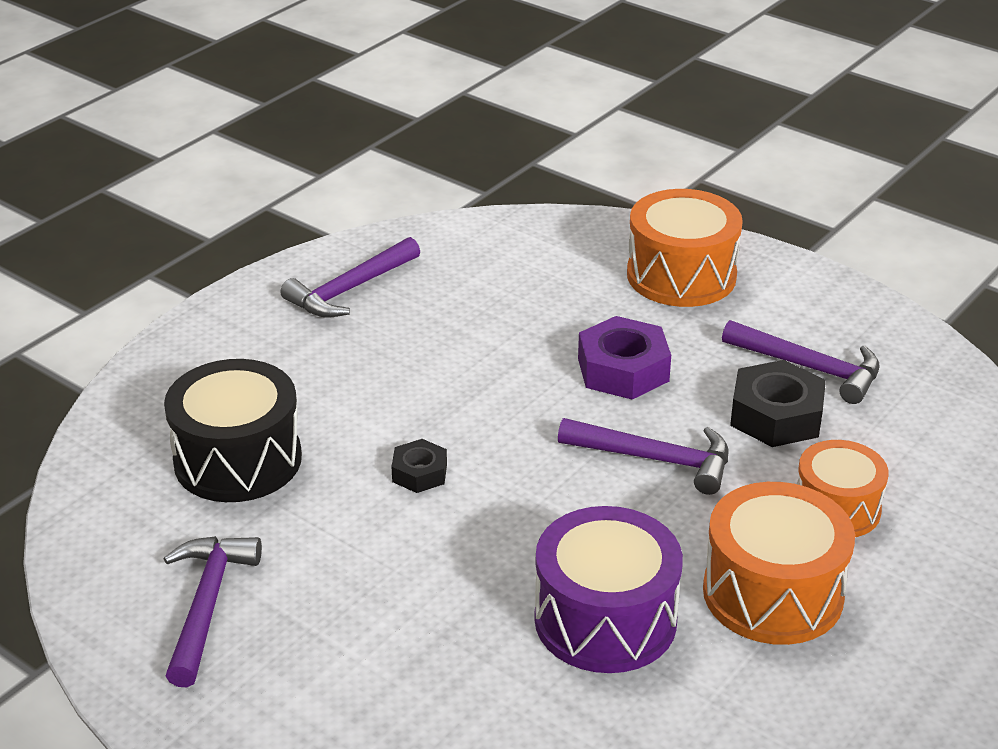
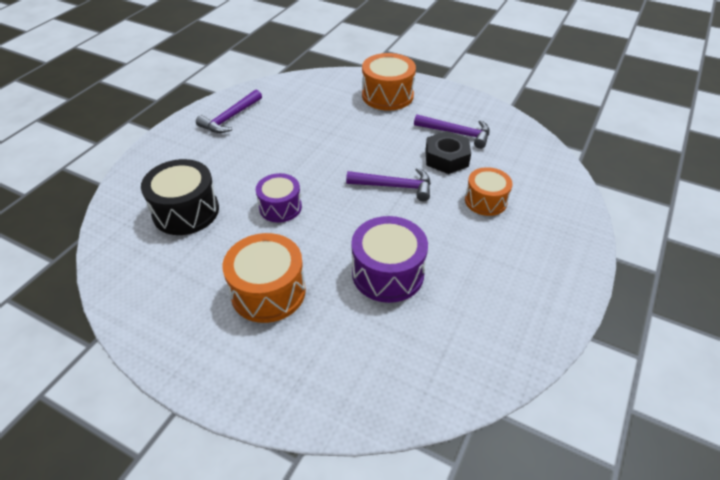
camera: 10 degrees left, 10 degrees up
(207, 604) = (180, 293): purple hammer -> none
(419, 473) = (280, 207): black nut -> purple drum
(623, 370) = (370, 143): purple nut -> none
(772, 593) = (466, 248): orange drum -> orange drum (268, 291)

